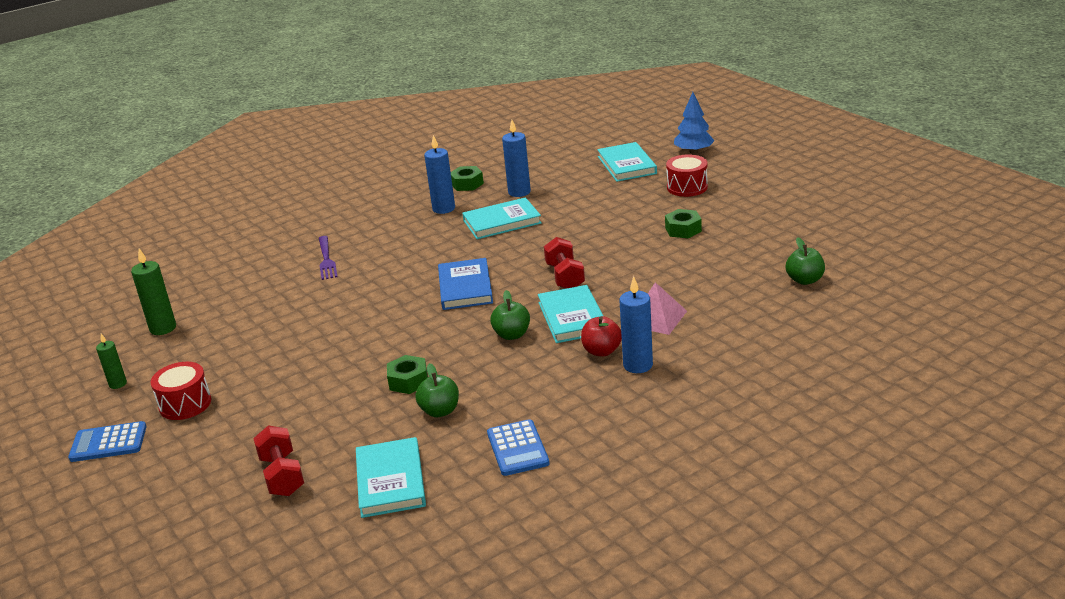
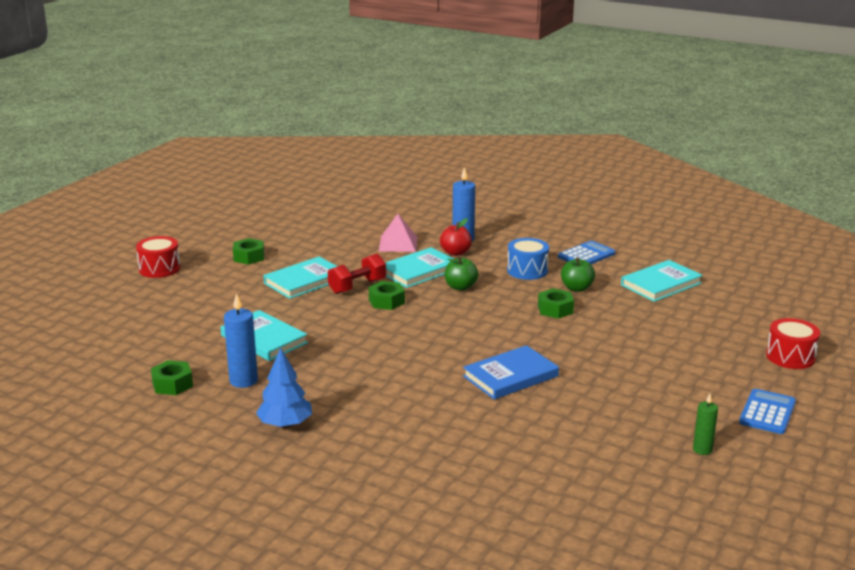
camera: 120 degrees left, 5 degrees down
(108, 443) = (767, 412): blue calculator -> blue calculator turned 120 degrees counterclockwise
(163, 328) = (599, 468): green candle -> none
(185, 404) = (684, 397): red drum -> red drum (790, 357)
(282, 475) = (702, 322): red dumbbell -> none
(326, 259) = (395, 417): purple fork -> none
(465, 287) = (402, 324): blue book -> blue book (510, 376)
(514, 389) = (527, 270): none -> blue drum
(518, 287) = (386, 301): none -> green nut
(519, 192) = (188, 347): blue candle -> none
(627, 165) = (108, 305): turquoise book -> turquoise book (304, 281)
(693, 151) = (70, 279): blue tree -> blue tree (285, 424)
(804, 280) = (314, 208): green apple -> none

